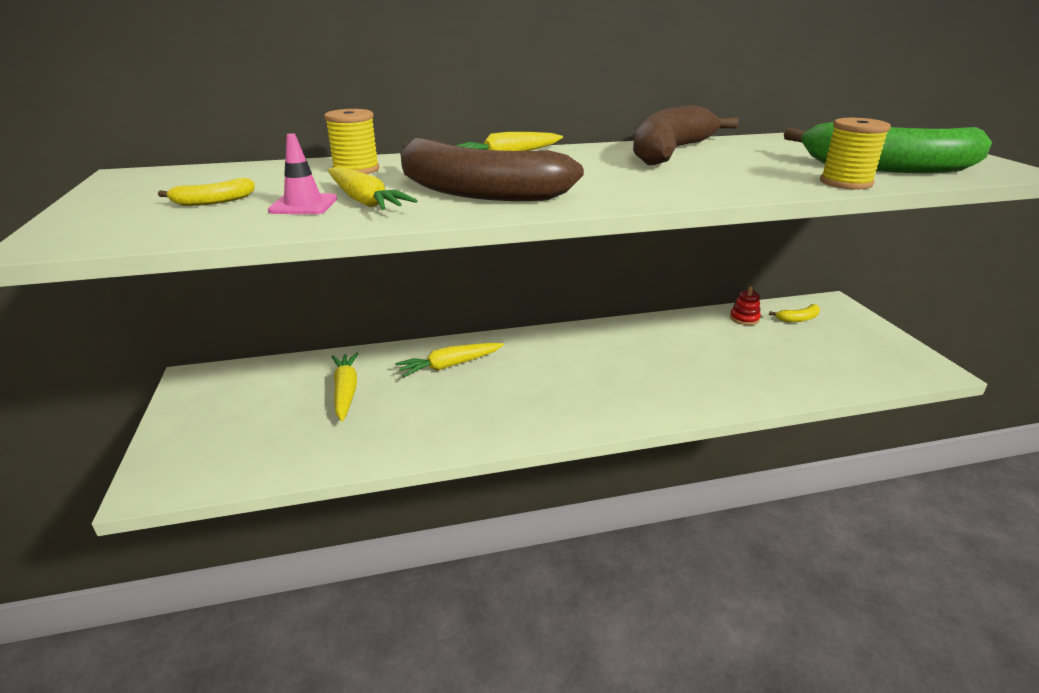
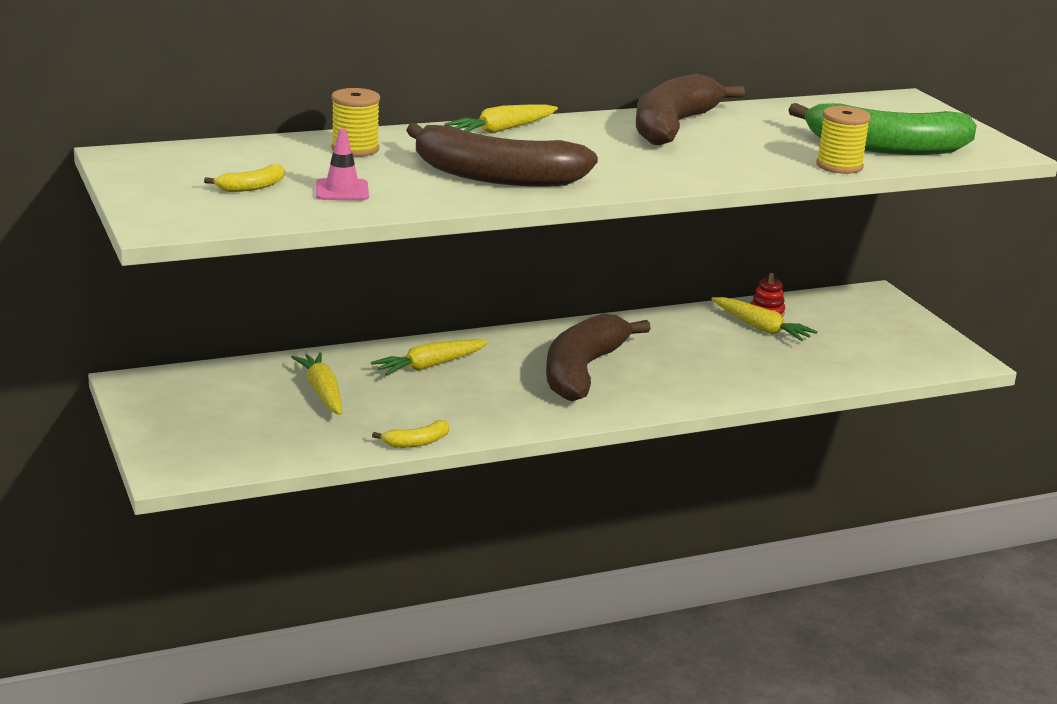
camera: 10 degrees left, 5 degrees down
(364, 201) = (395, 186): yellow carrot -> yellow carrot (761, 328)
(581, 374) = (582, 371): none -> brown banana
(798, 319) = (830, 312): yellow banana -> yellow banana (416, 442)

